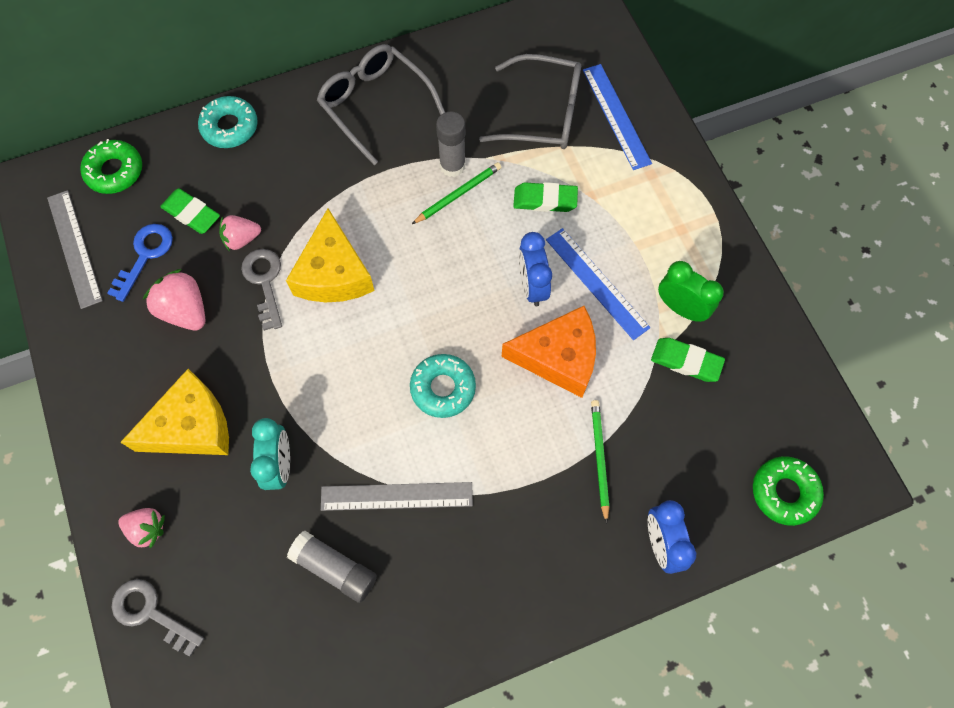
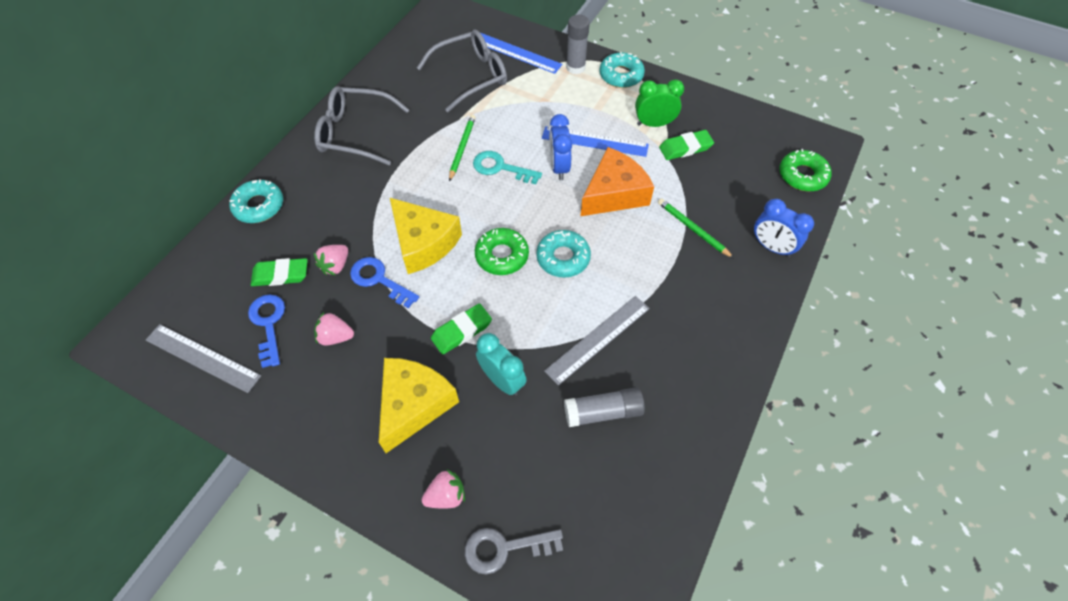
camera: 40 degrees left, 10 degrees down
(115, 171) = (189, 287): green donut -> green donut (502, 255)
(185, 311) = (335, 337): pink strawberry -> pink strawberry, size x0.66
(264, 282) = (379, 280): grey key -> blue key
(452, 166) = (442, 135): grey glue stick -> grey glue stick (575, 67)
(474, 244) = (500, 168): none -> turquoise key
(532, 286) = (559, 167): blue clock -> blue clock turned 45 degrees clockwise
(545, 200) = (519, 119): green eraser -> green eraser (461, 331)
(703, 222) = (621, 75): none -> turquoise donut

